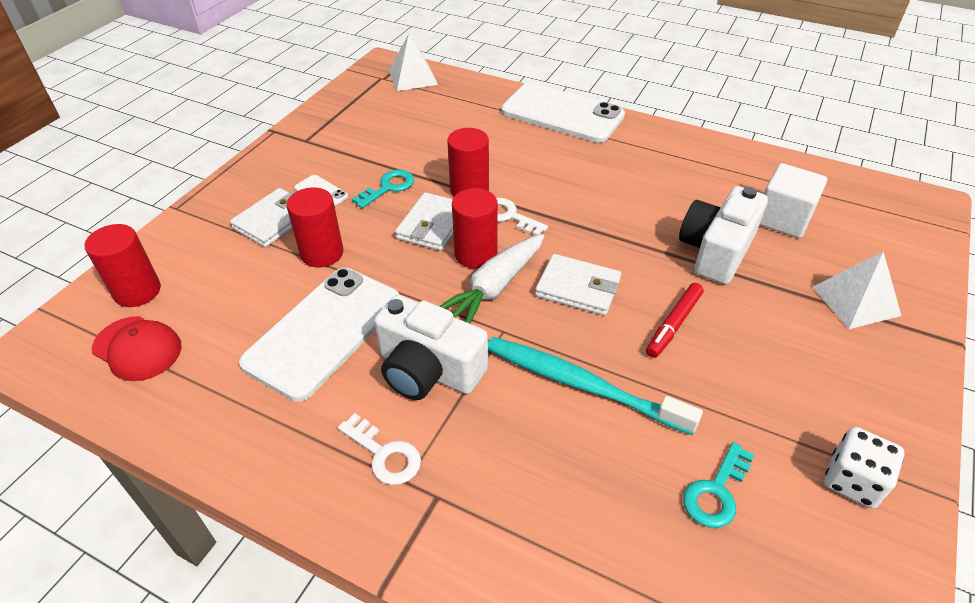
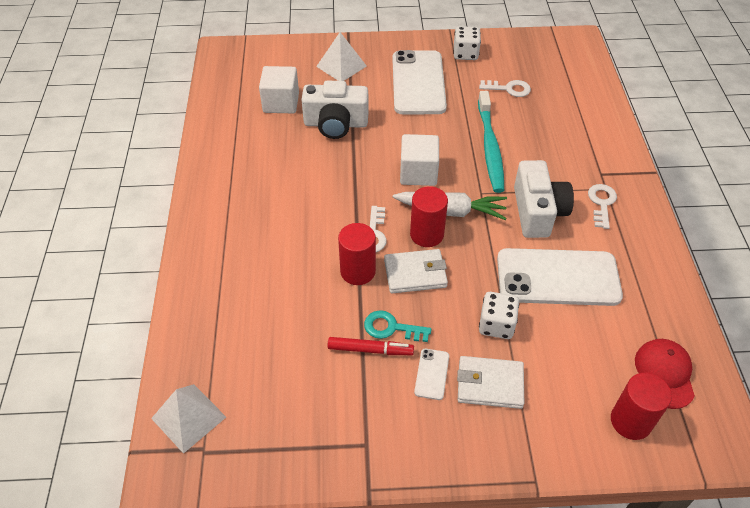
camera: 120 degrees left, 5 degrees up
(322, 253) = (496, 325): red cylinder -> white dice
(562, 114) = (203, 257): white phone -> white phone (418, 83)
(578, 288) = (418, 173): white wallet -> white cube
(673, 324) = (416, 126): red marker -> red marker (370, 350)
(716, 492) = (509, 89): turquoise key -> white key

